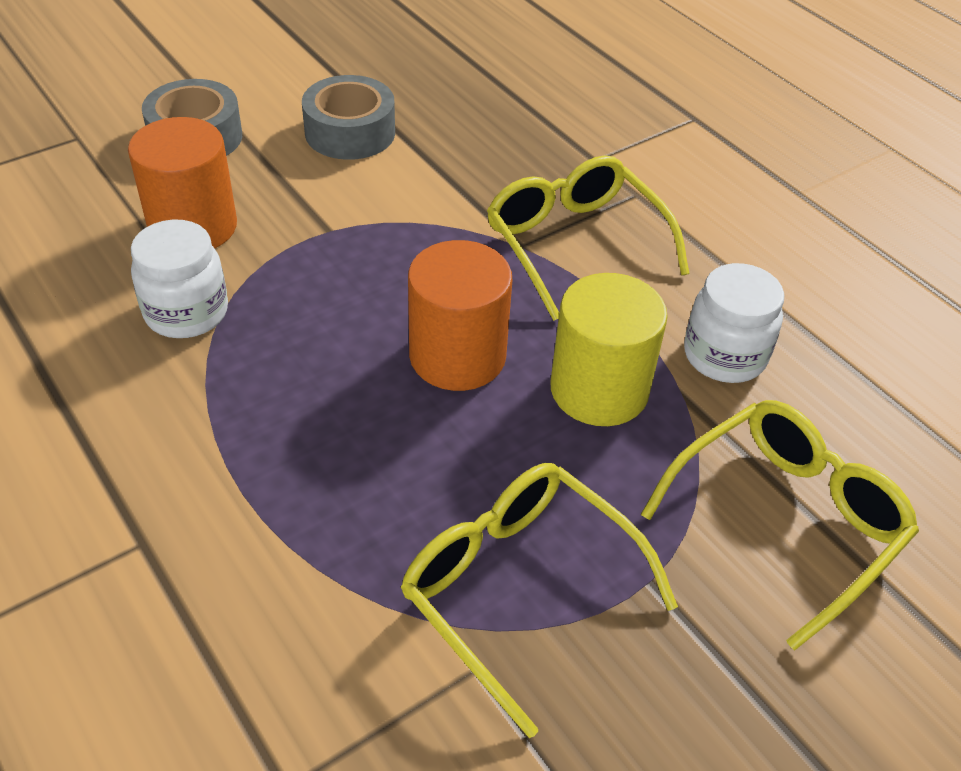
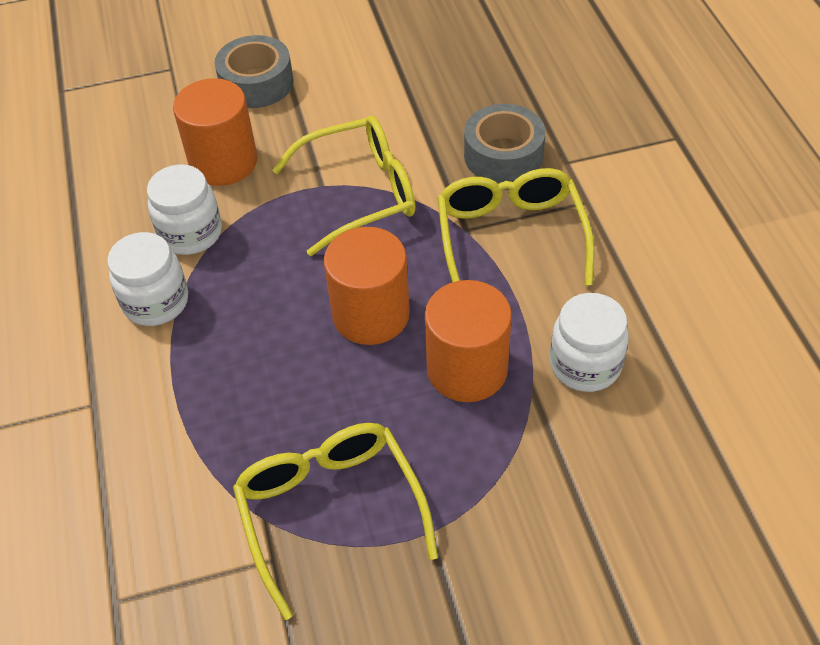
camera: 25 degrees right, 5 degrees up
(175, 400) = (156, 302): none -> white jar
(350, 132) = (376, 99): grey tape -> grey tape (503, 155)
(599, 390) = (467, 369): yellow cylinder -> orange cylinder
(786, 520) = (561, 516): yellow glasses -> yellow glasses (360, 193)

